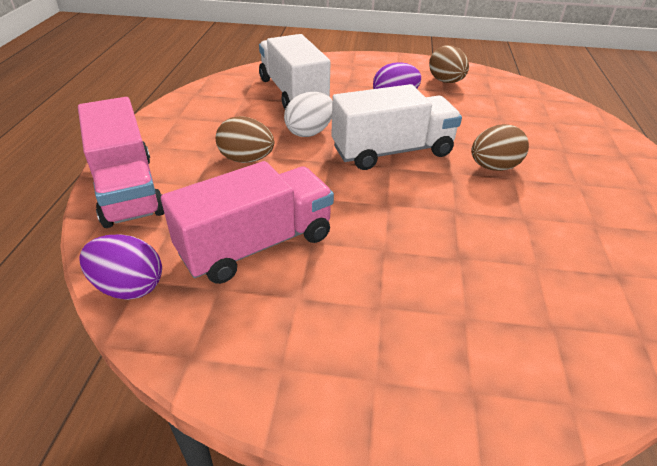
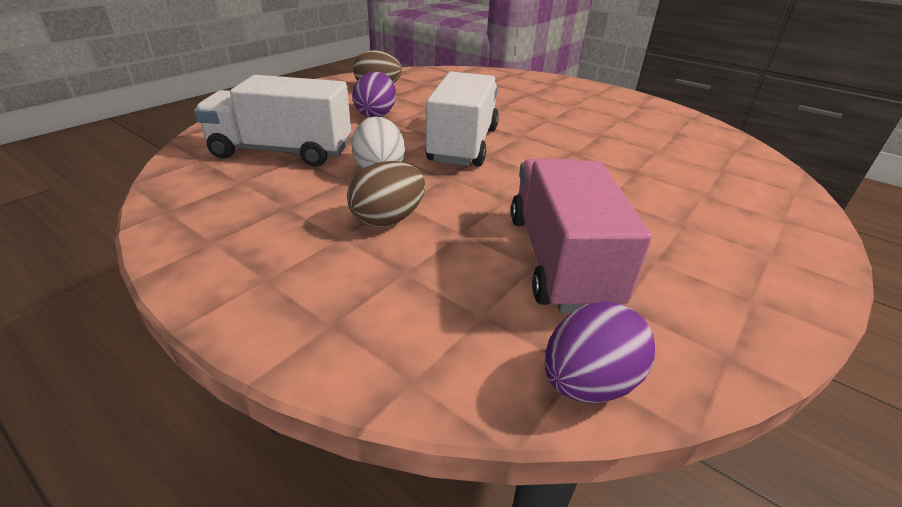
camera: 60 degrees left, 5 degrees down
(128, 189) = (354, 333): pink truck -> none
(493, 167) = (528, 120): brown egg -> none

